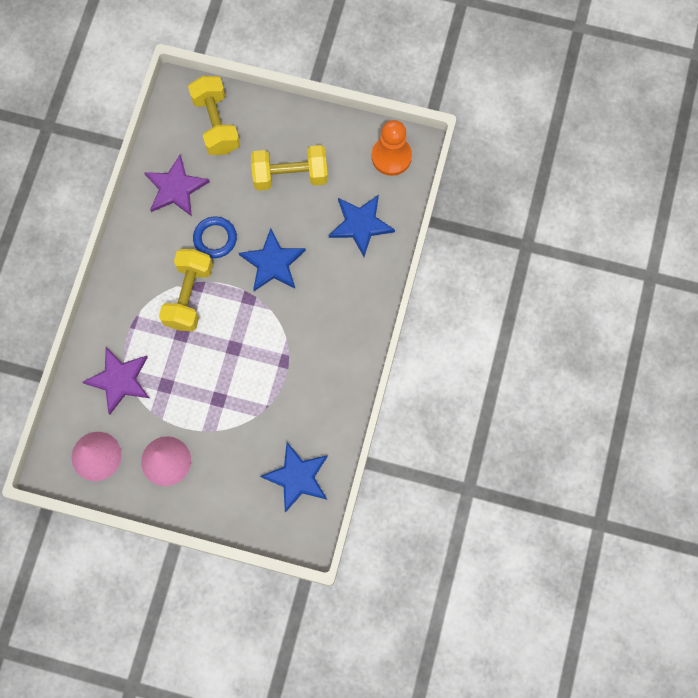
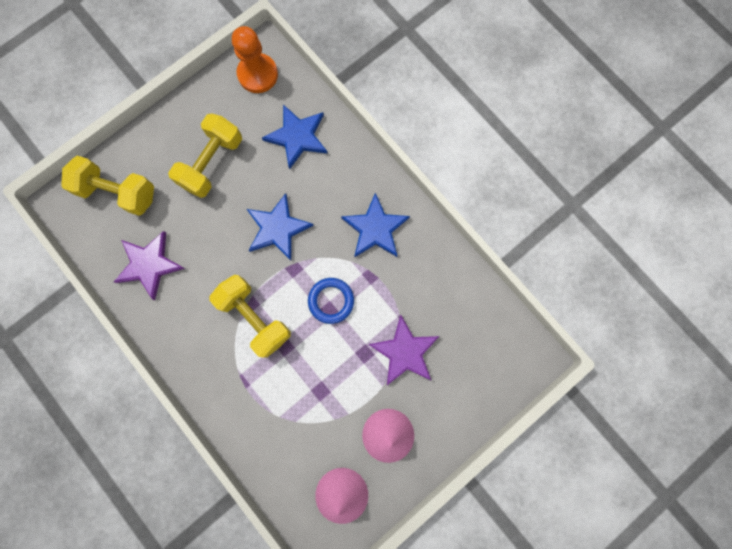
camera: 55 degrees left, 5 degrees up
(119, 380) = (287, 429): purple star -> purple star (405, 352)
(215, 238) = (220, 261): blue ring -> blue ring (331, 301)
(297, 477) = (477, 332): blue star -> blue star (375, 228)

